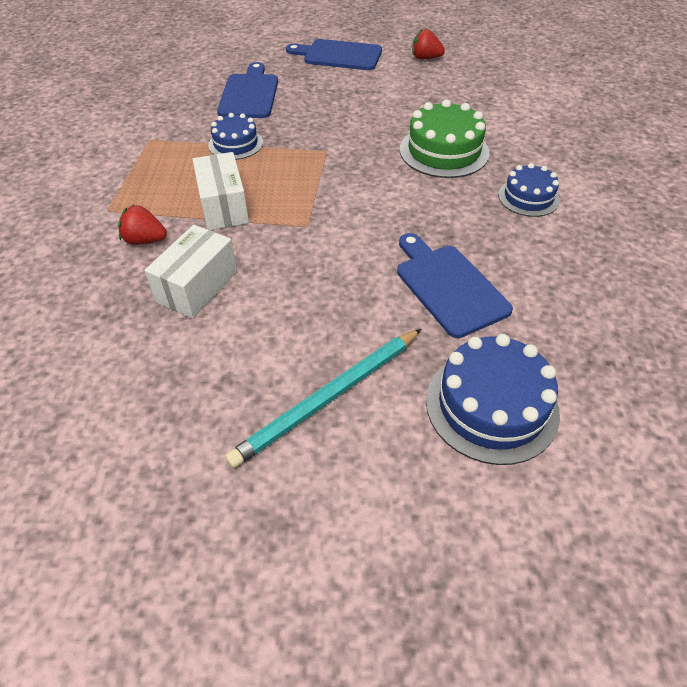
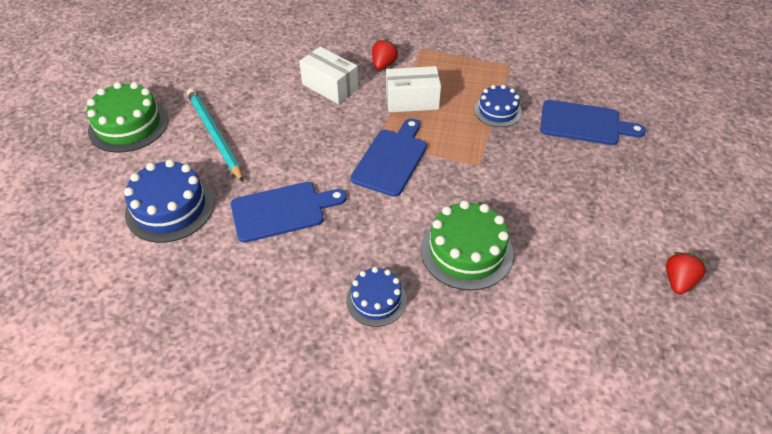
camera: 100 degrees right, 0 degrees up
(329, 546) = (128, 125): none -> green cake
(339, 55) = (676, 199): blue cutting board -> blue cutting board (391, 159)

